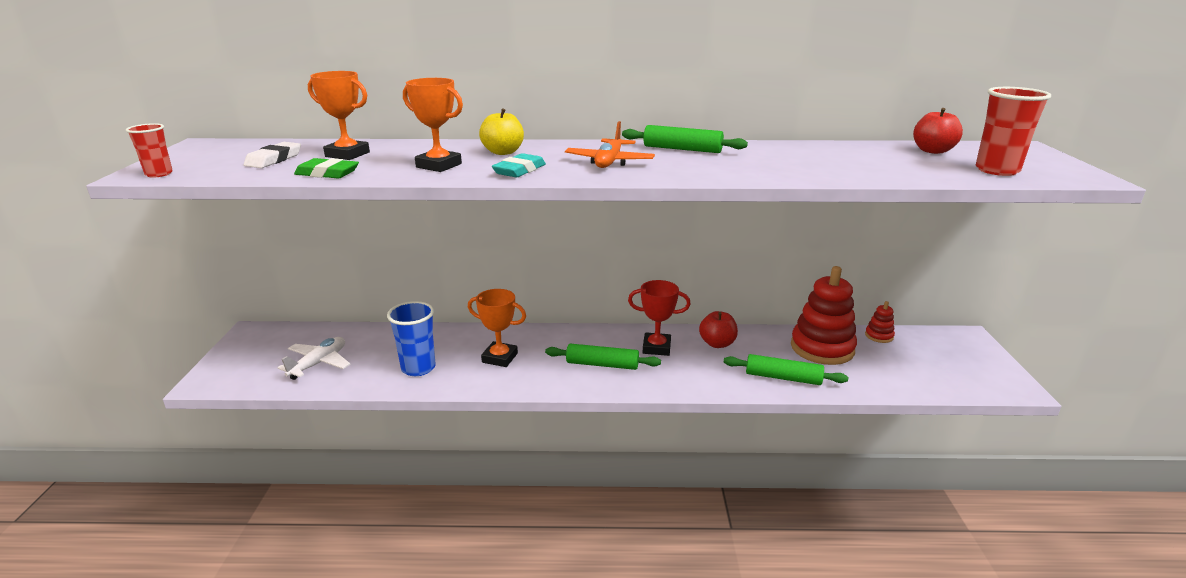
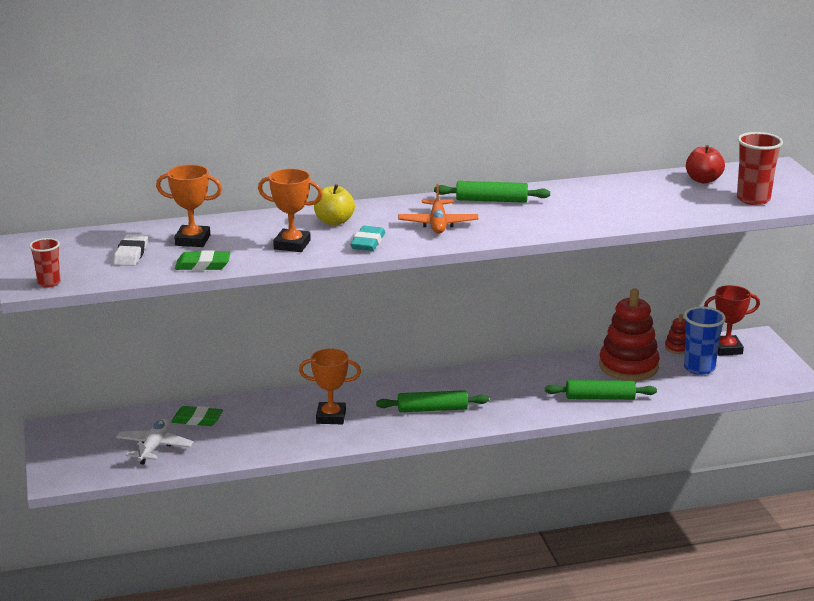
camera: 15 degrees left, 0 degrees up
(378, 342) = (197, 419): none -> green eraser
(418, 368) = (258, 437): blue cup -> blue cup (699, 368)
(656, 347) = (476, 387): red trophy -> red trophy (726, 349)
(717, 343) = (531, 375): red apple -> none

